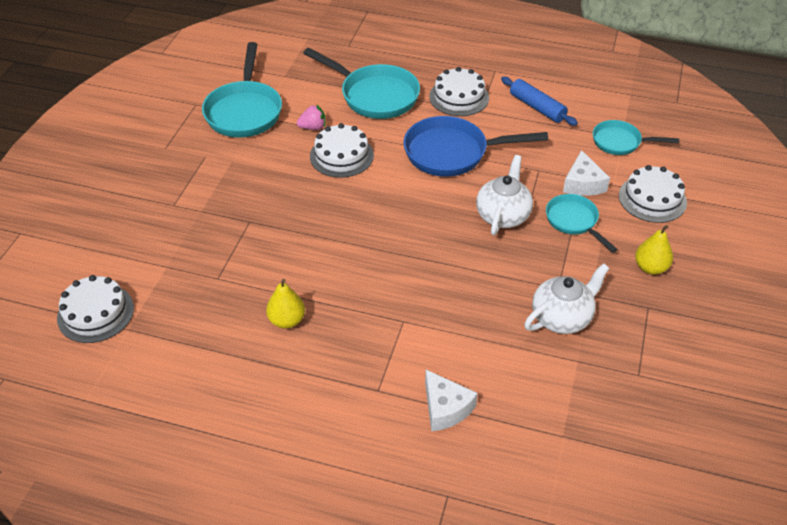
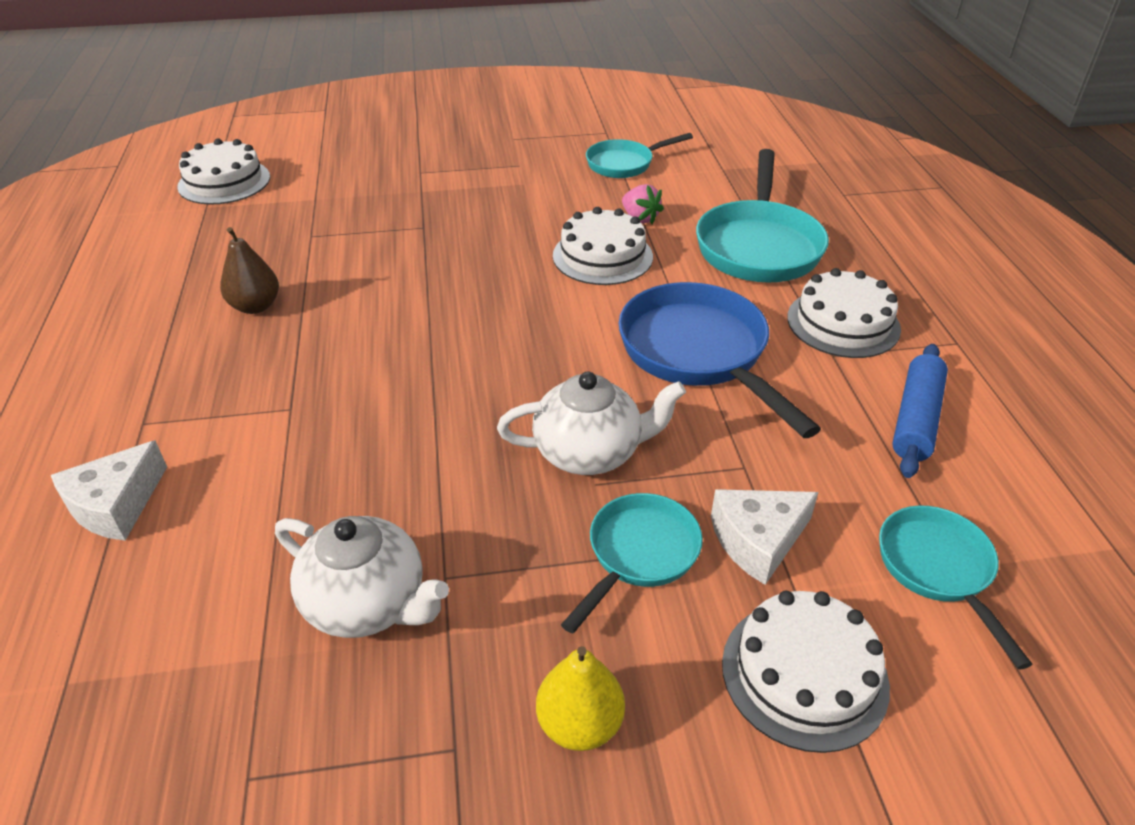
camera: 65 degrees right, 5 degrees down
(244, 111) = (624, 164): turquoise pan -> turquoise pan, size x0.59
(287, 320) = (255, 306): yellow pear -> brown pear

